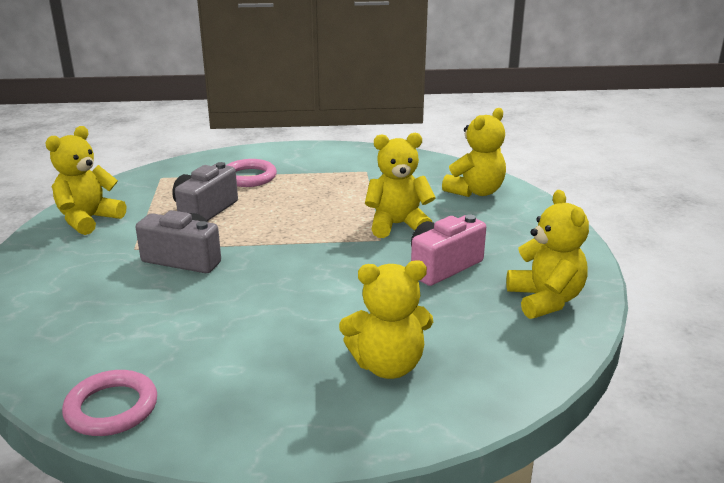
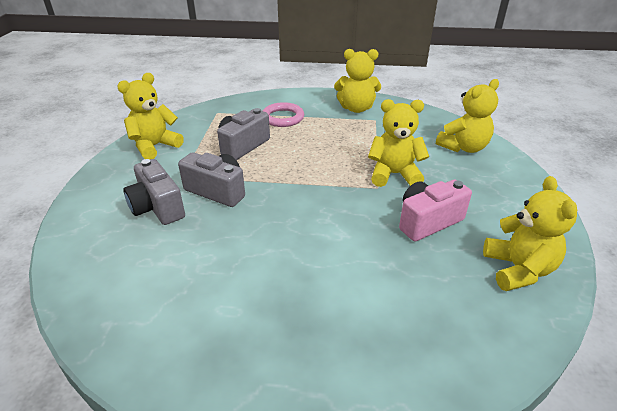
camera: 10 degrees right, 10 degrees up
(111, 408) = (124, 340): pink ring -> none
(112, 282) = (157, 207): none -> grey camera
(388, 365) = (366, 326): yellow teddy bear -> yellow teddy bear (356, 108)

